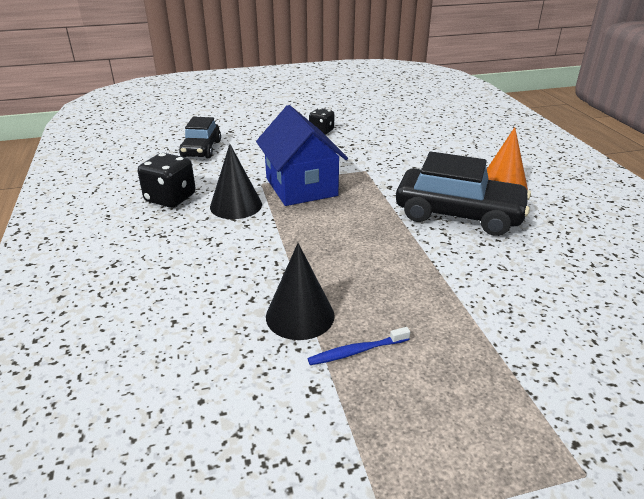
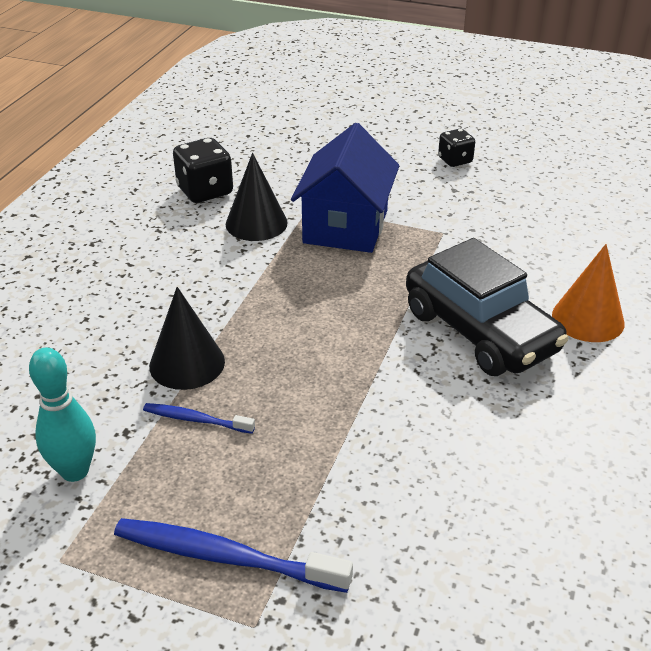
camera: 35 degrees right, 5 degrees up
(201, 149) = (295, 141): black car -> none
(309, 444) = (75, 471): none -> turquoise bowling pin
(504, 437) = (225, 557): none -> blue toothbrush

